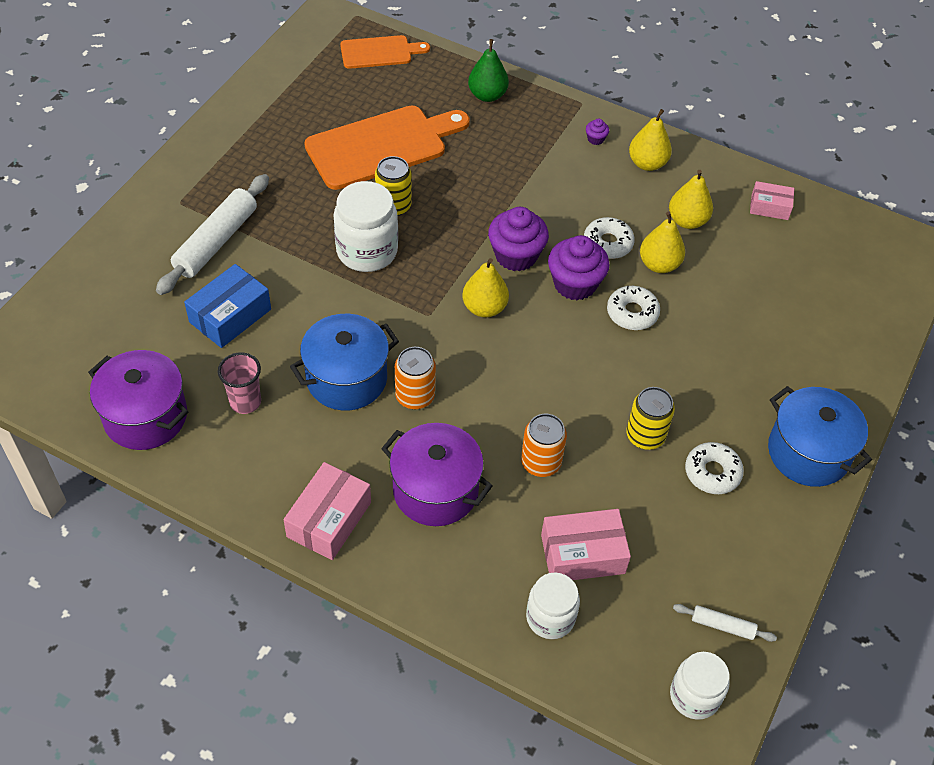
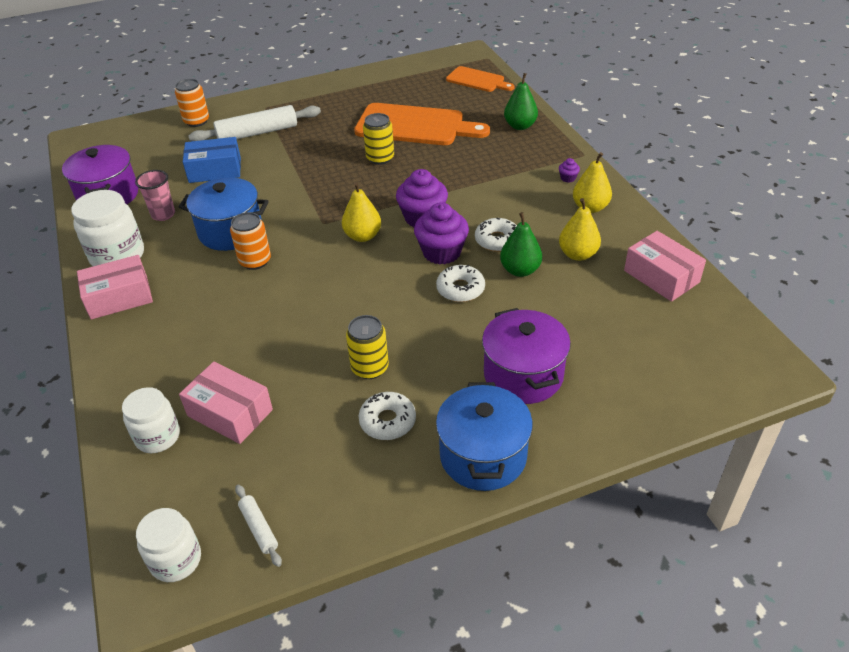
camera: 45 degrees right, 10 degrees down
(367, 251) = (332, 173): white jar -> white jar (117, 256)
(435, 490) = (195, 318): purple pot -> purple pot (523, 375)
(540, 462) = (278, 341): orange can -> orange can (196, 121)
(659, 264) = (520, 270): yellow pear -> green pear
(769, 207) = (661, 276): pink box -> pink box, size x1.60

